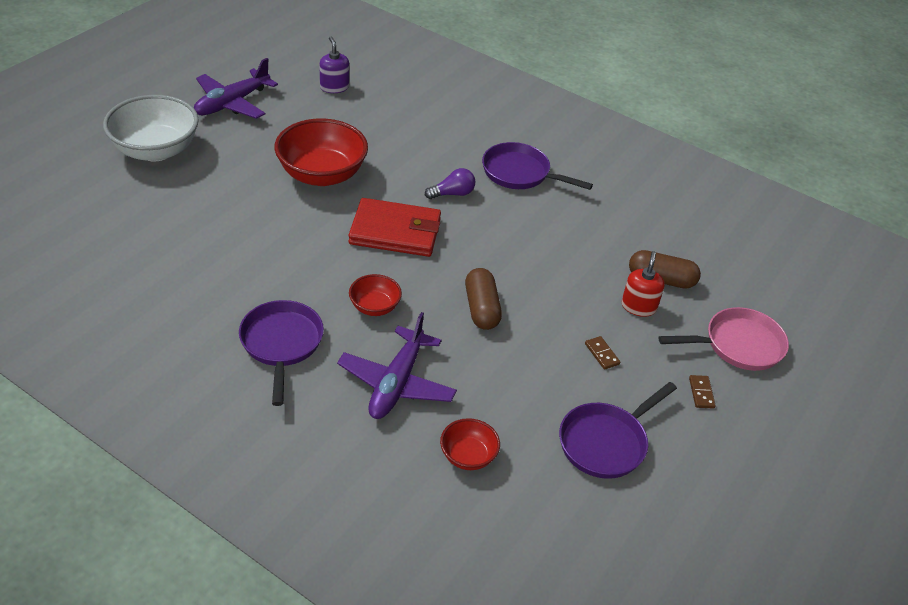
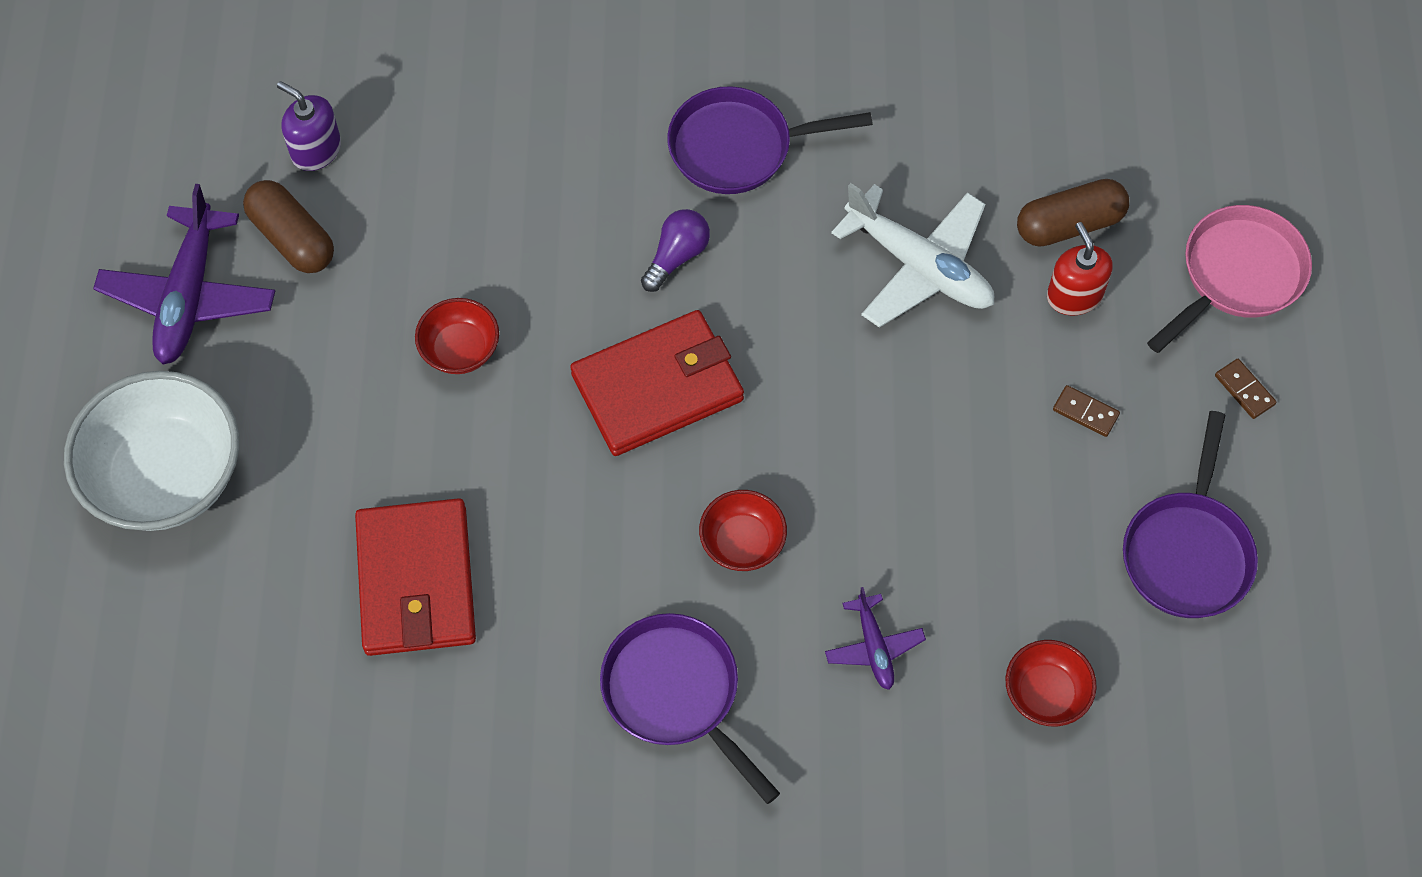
camera: 30 degrees left, 20 degrees up
(213, 238) = (416, 581): none -> red wallet
(322, 174) = (460, 350): red bowl -> red bowl, size x0.50
(397, 383) = (874, 647): purple plane -> purple plane, size x0.52
(481, 308) = (881, 444): brown capsule -> brown capsule (292, 238)
(567, 255) = (919, 266): none -> white plane

